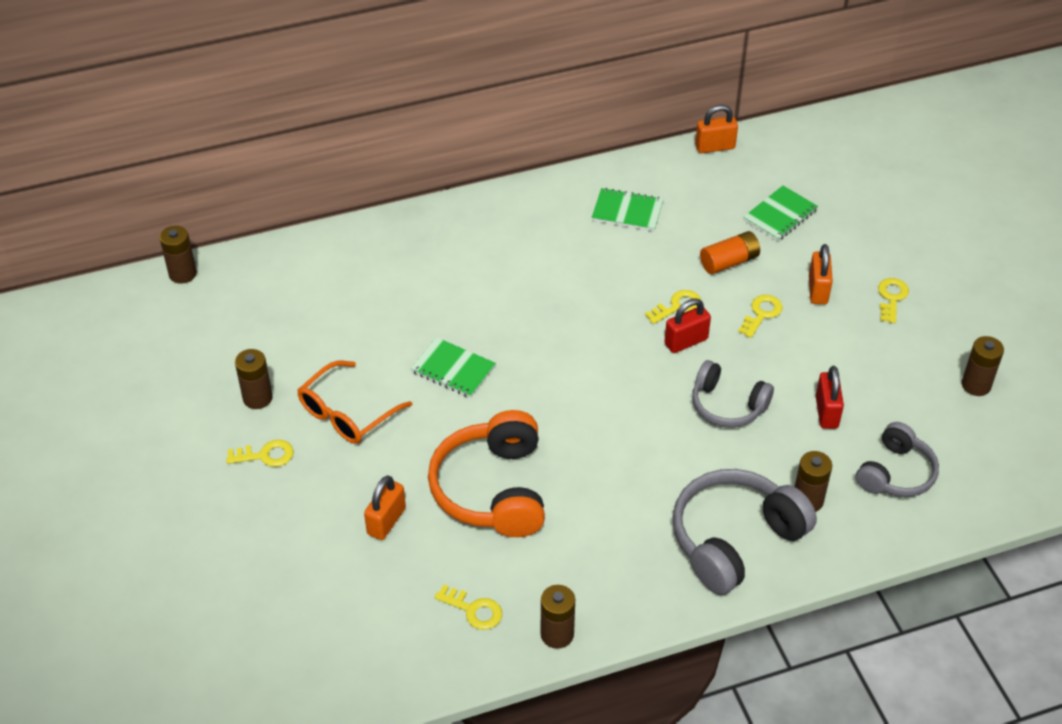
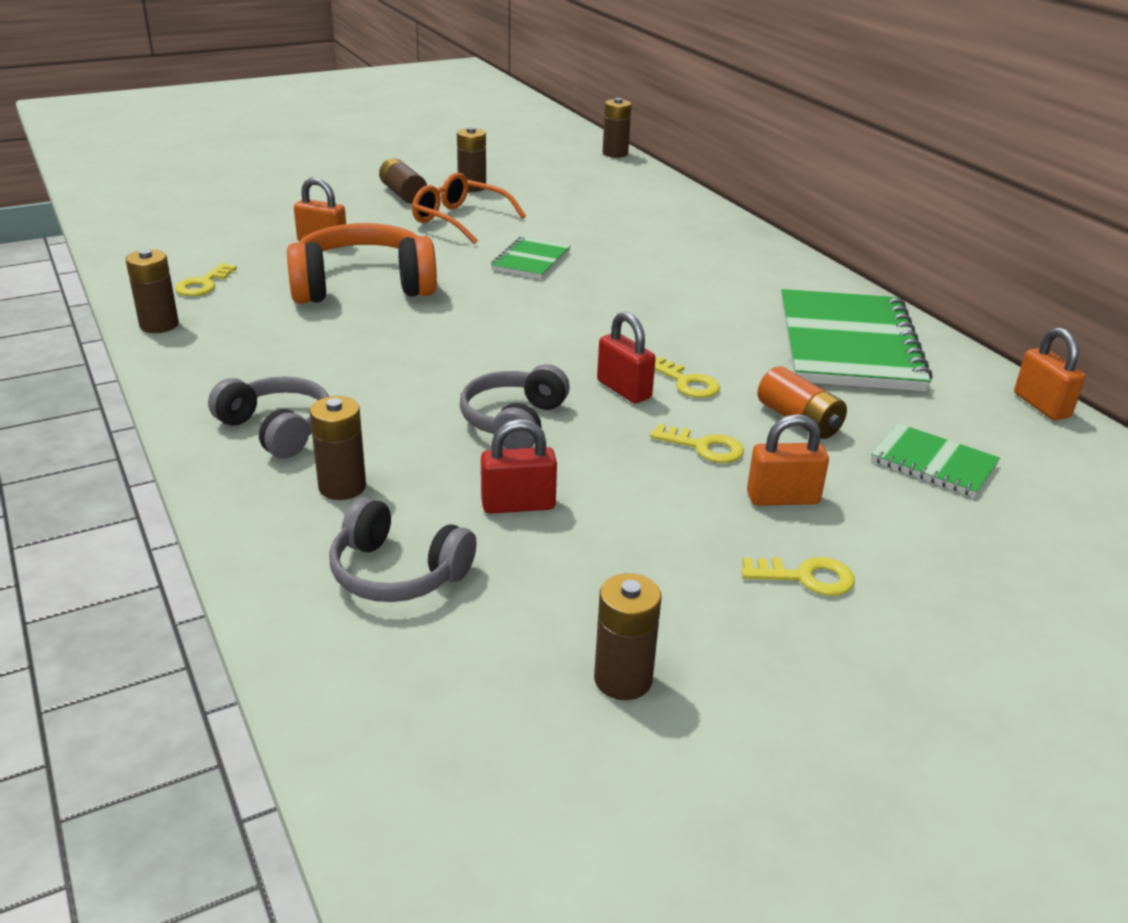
camera: 80 degrees right, 15 degrees down
(265, 455) = (403, 194): yellow key -> brown battery
(627, 211) = (848, 345): green notebook -> green notebook, size x2.01
(734, 539) = (277, 429): grey headphones -> grey headphones, size x0.62

